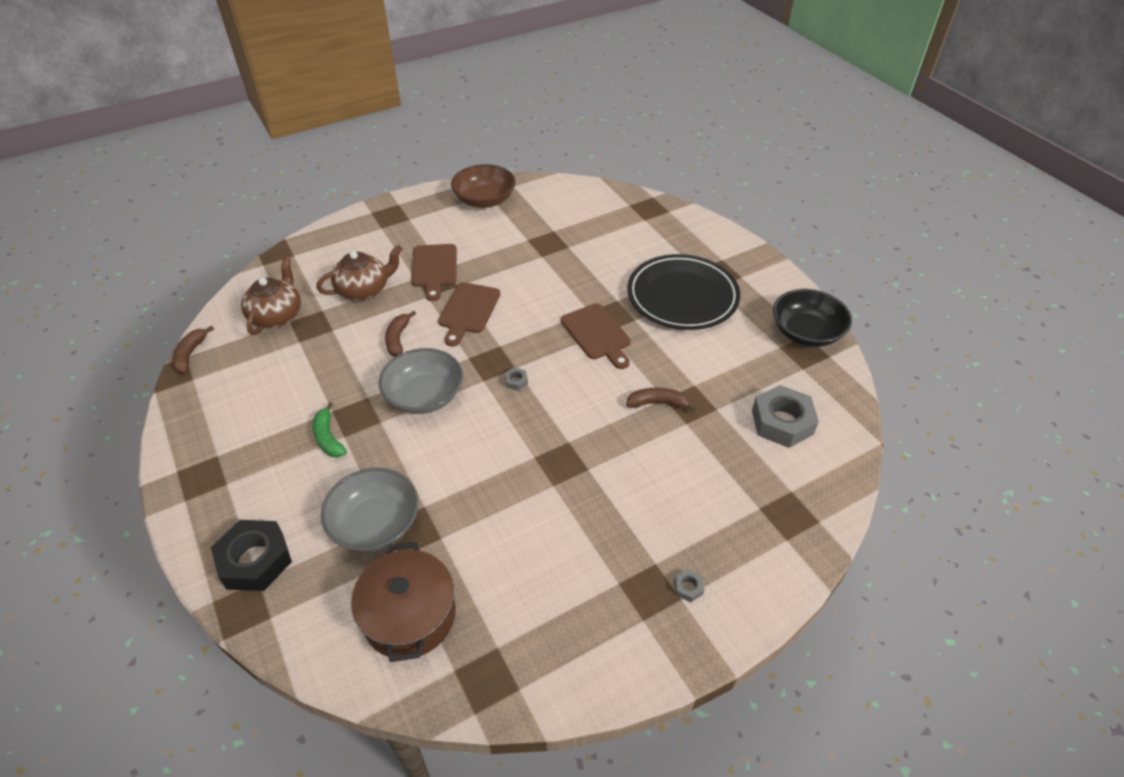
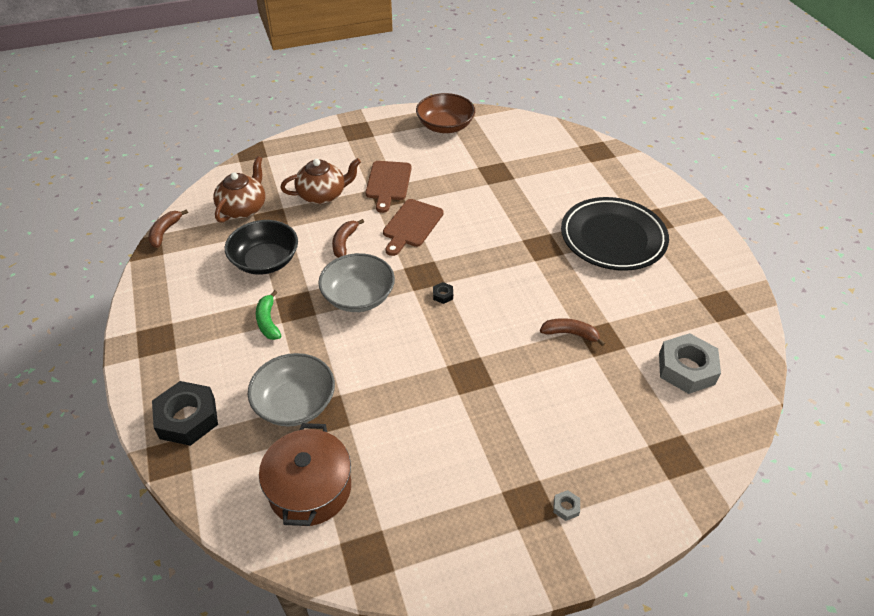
camera: 10 degrees right, 0 degrees up
(516, 381) = (443, 295): grey nut -> black nut
(597, 334) = (526, 262): brown cutting board -> none
(806, 332) = (727, 287): black bowl -> black bowl (265, 261)

